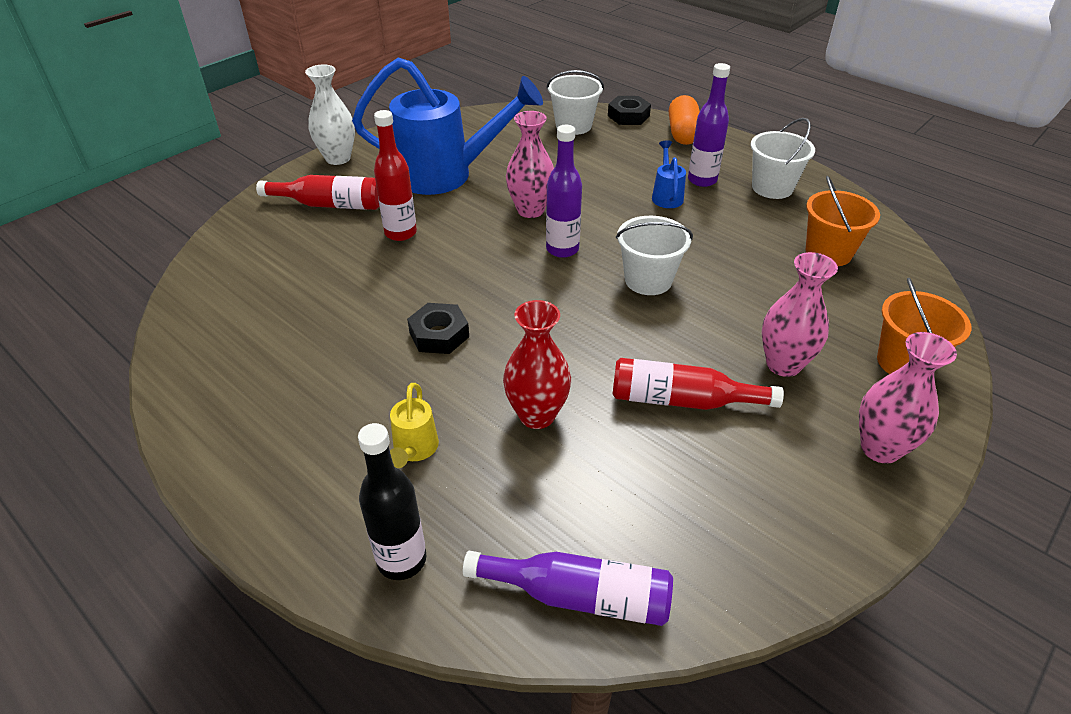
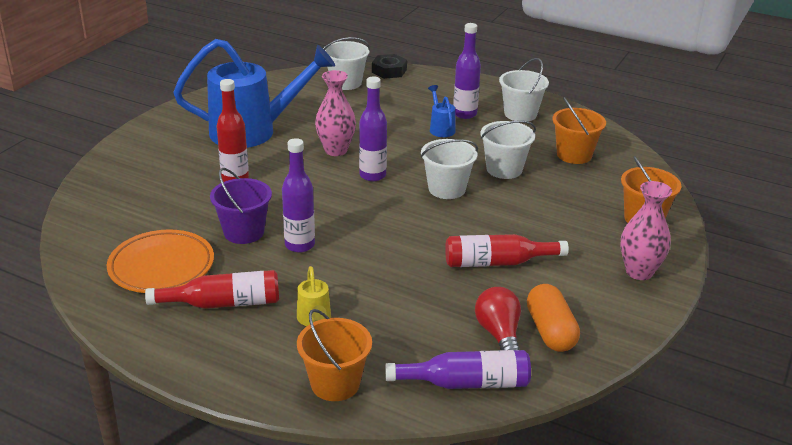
camera: 15 degrees left, 10 degrees down
(267, 340) = (161, 267): none -> orange plate
(329, 204) = (163, 164): red bottle -> red bottle (223, 303)
(338, 158) = (152, 128): white vase -> none
(381, 306) = (244, 232): none -> purple bucket
(402, 560) = (335, 384): black bottle -> orange bucket
(439, 334) = (299, 245): black nut -> purple bottle
(537, 415) = (396, 286): red vase -> none
(650, 519) = (499, 334): none -> red light bulb
(683, 133) = (438, 80): orange capsule -> orange capsule (550, 331)
(730, 262) = (504, 169): none -> white bucket
(783, 364) = (561, 231): pink vase -> none

